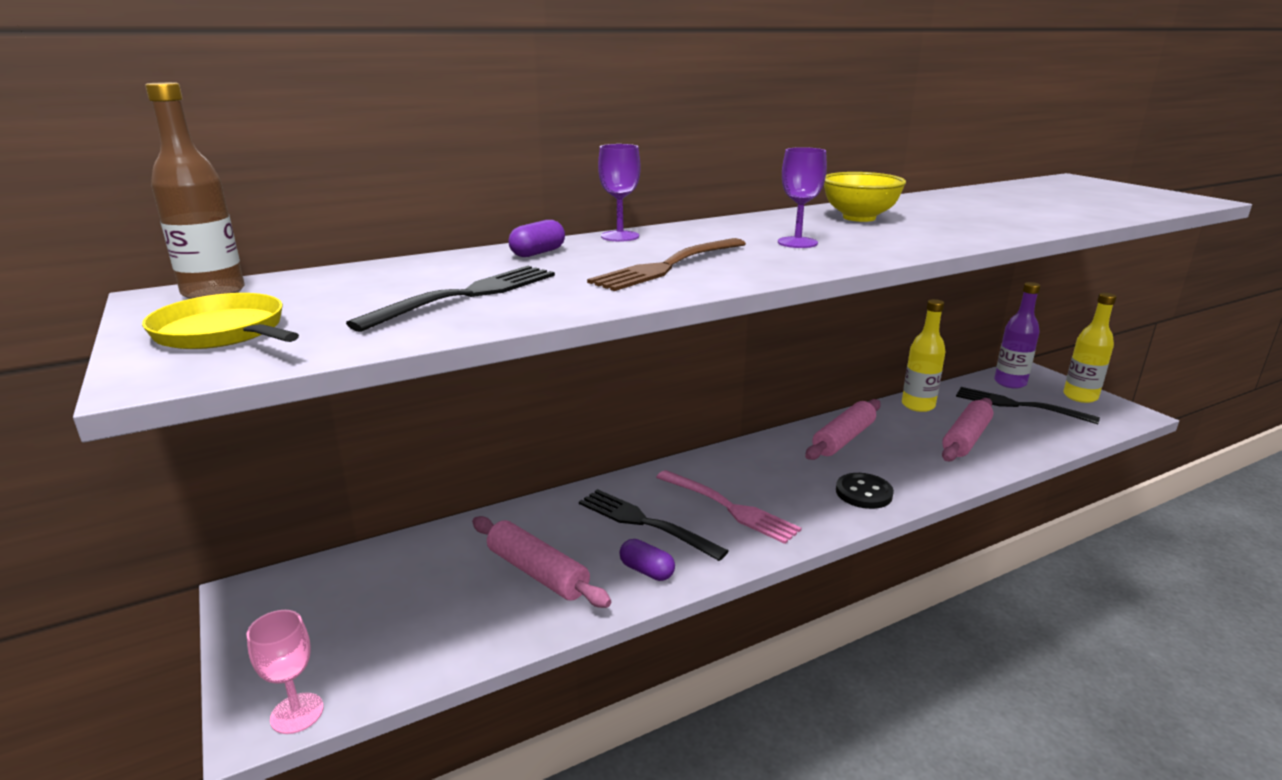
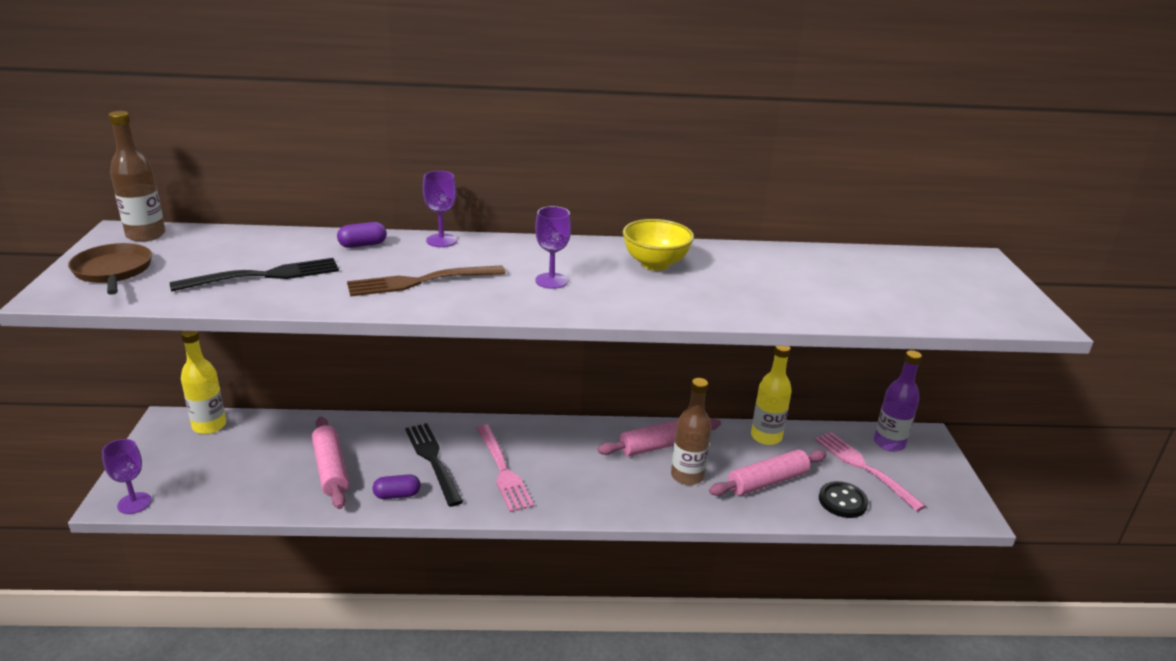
camera: 25 degrees right, 5 degrees up
(223, 332) = (113, 271): yellow pan -> brown pan
(297, 713) = (134, 503): pink goblet -> purple goblet
(646, 571) = (397, 495): purple capsule -> purple capsule turned 75 degrees counterclockwise
(863, 493) = (617, 496): black button -> black button (842, 501)
(899, 456) = (687, 476): none -> brown bottle
(1018, 405) = (864, 468): black fork -> pink fork
(1080, 397) = (942, 480): yellow bottle -> yellow bottle (209, 426)

